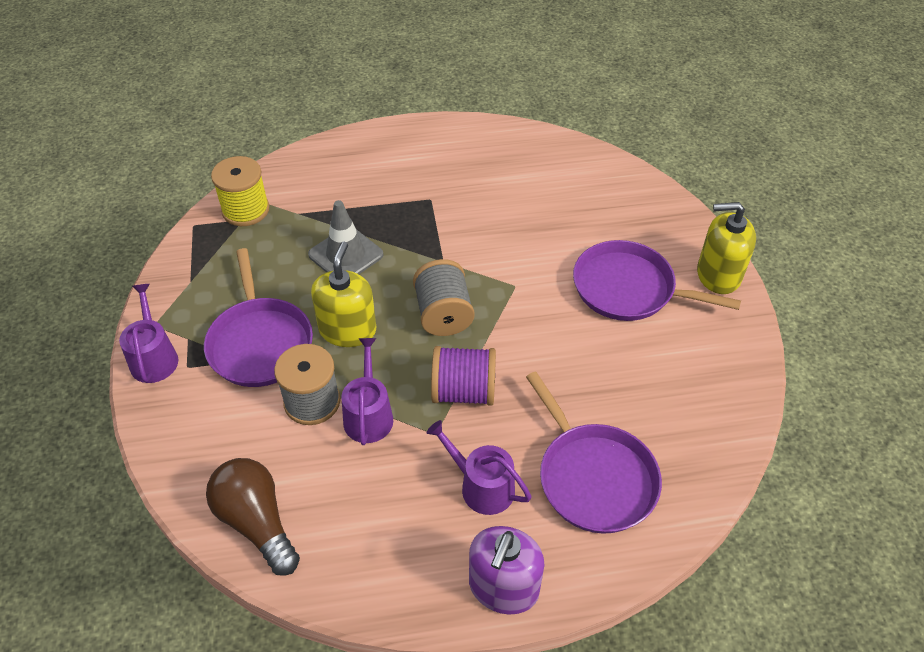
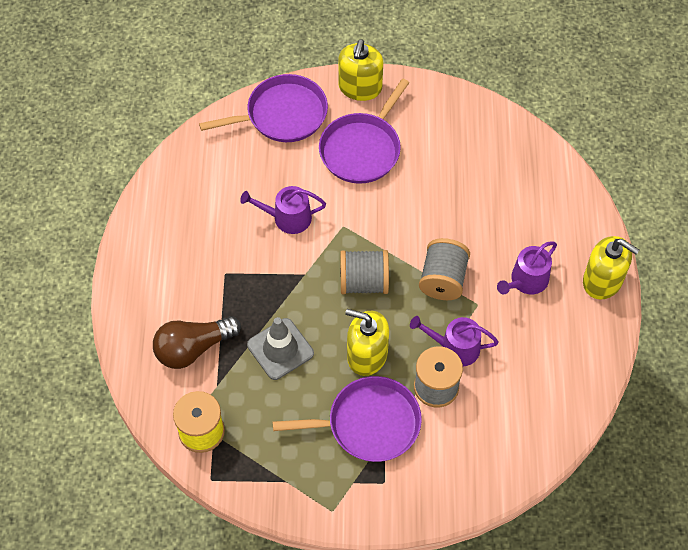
camera: 80 degrees left, 10 degrees up
(154, 357) = (369, 510): purple watering can -> purple watering can (287, 218)
(257, 522) = (538, 431): brown light bulb -> brown light bulb (193, 348)
(463, 391) = (443, 279): purple spool -> grey spool
(503, 587) = (602, 281): purple soap dispenser -> yellow soap dispenser
(593, 477) = (528, 211): purple pan -> purple pan (282, 114)

